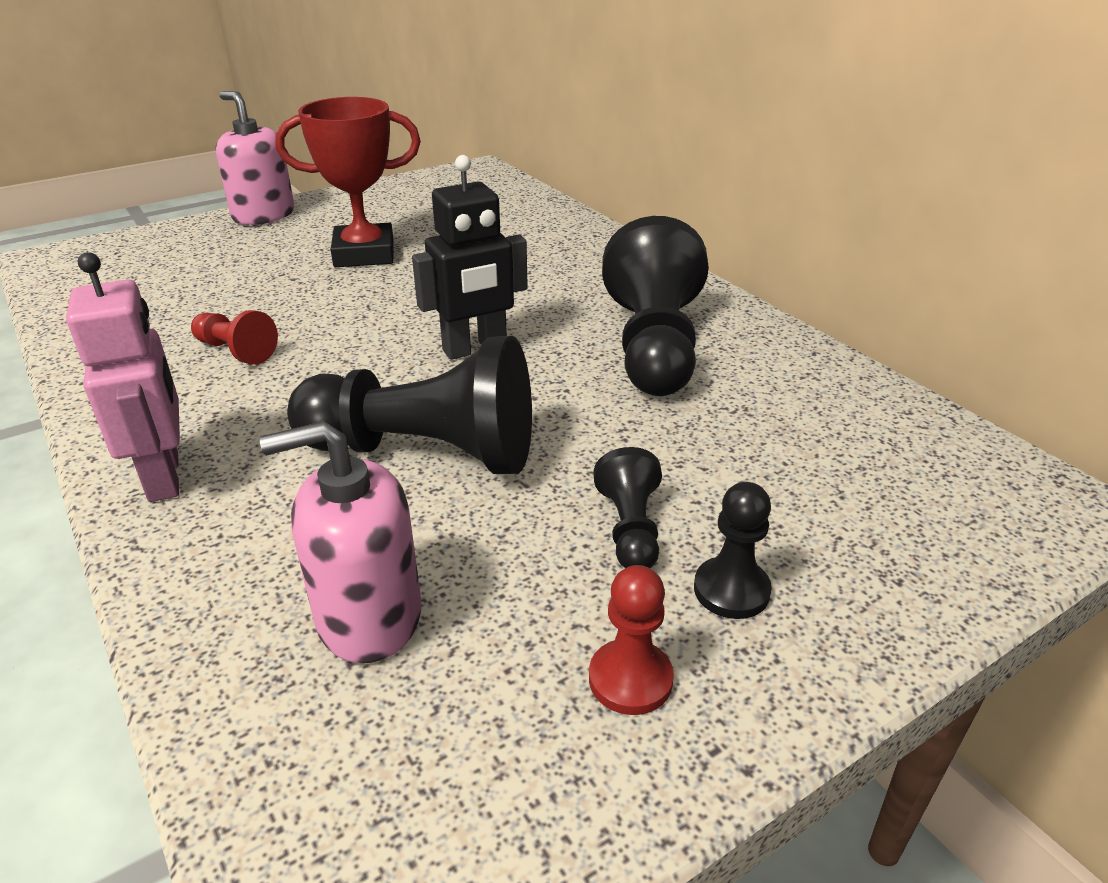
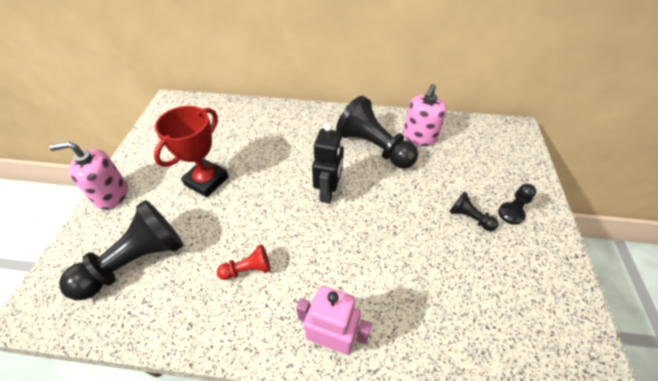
camera: 50 degrees left, 15 degrees up
(369, 616) = (468, 310): pink soap dispenser -> pink soap dispenser (419, 137)
(426, 452) = (386, 245): black pawn -> black pawn (136, 261)
(630, 679) = (533, 259): red pawn -> none

